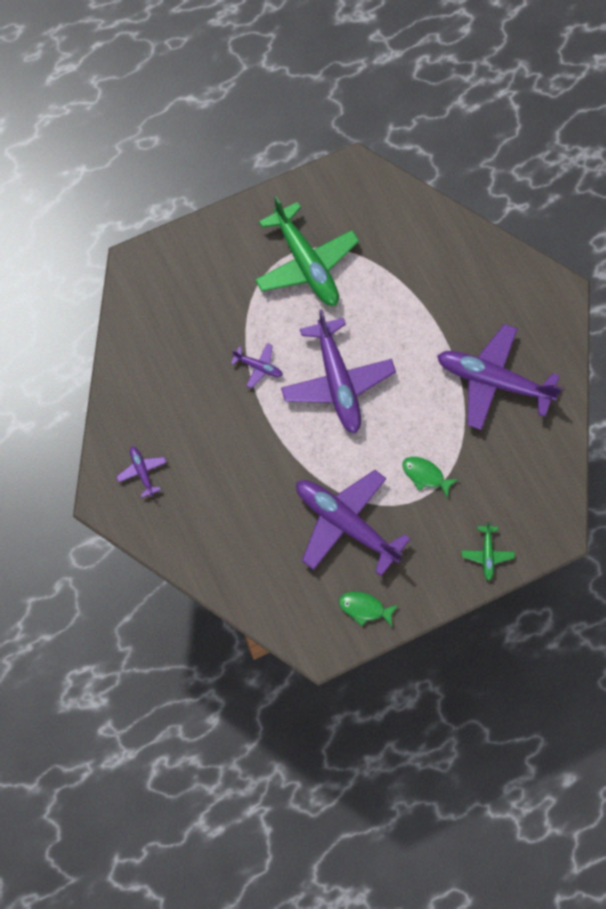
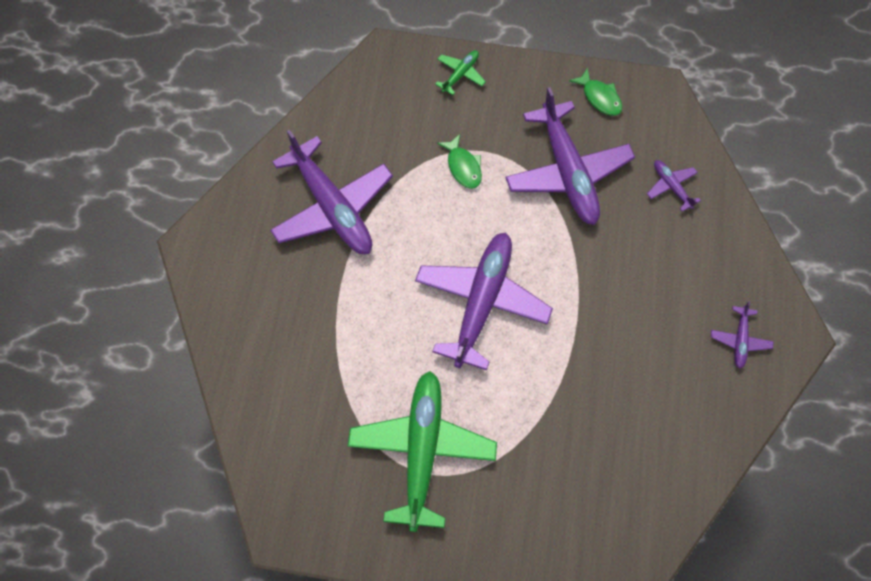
camera: 145 degrees left, 5 degrees down
(258, 367) = (552, 369): purple plane -> purple plane (671, 186)

